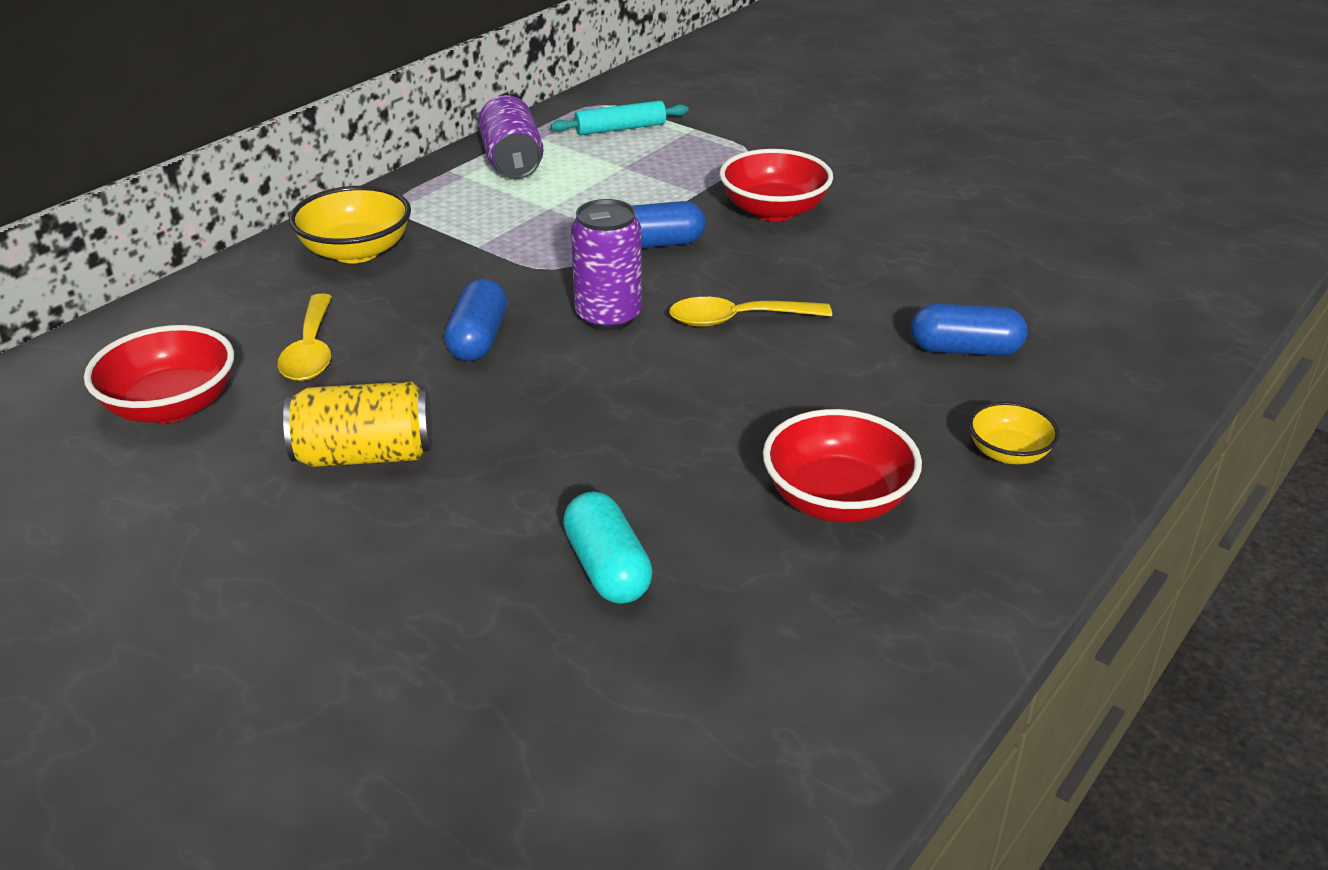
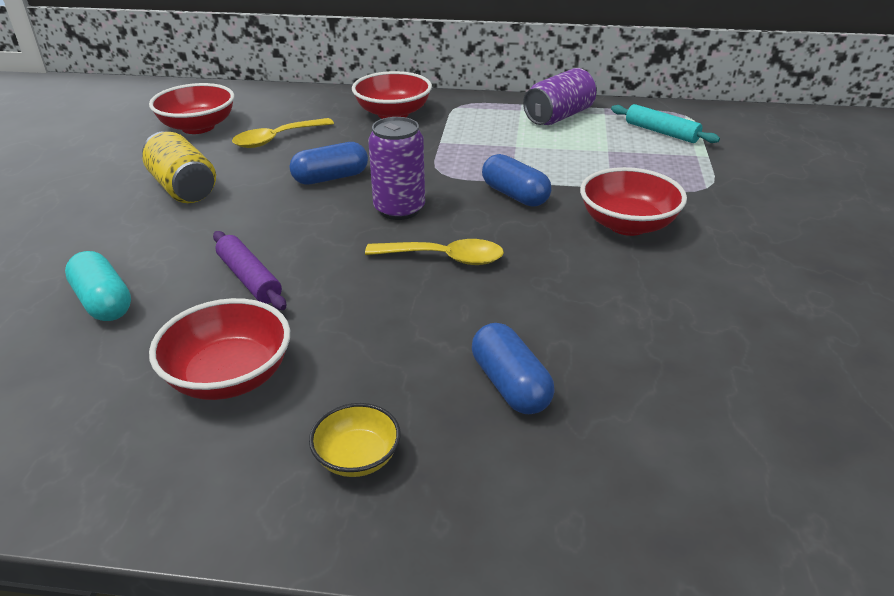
camera: 60 degrees right, 0 degrees up
(356, 251) = (393, 114): yellow bowl -> red bowl
(607, 568) = (103, 302): turquoise capsule -> turquoise capsule turned 75 degrees counterclockwise
(658, 449) = (249, 279): none -> purple rolling pin
(737, 320) = (445, 258): yellow spoon -> yellow spoon turned 135 degrees clockwise

